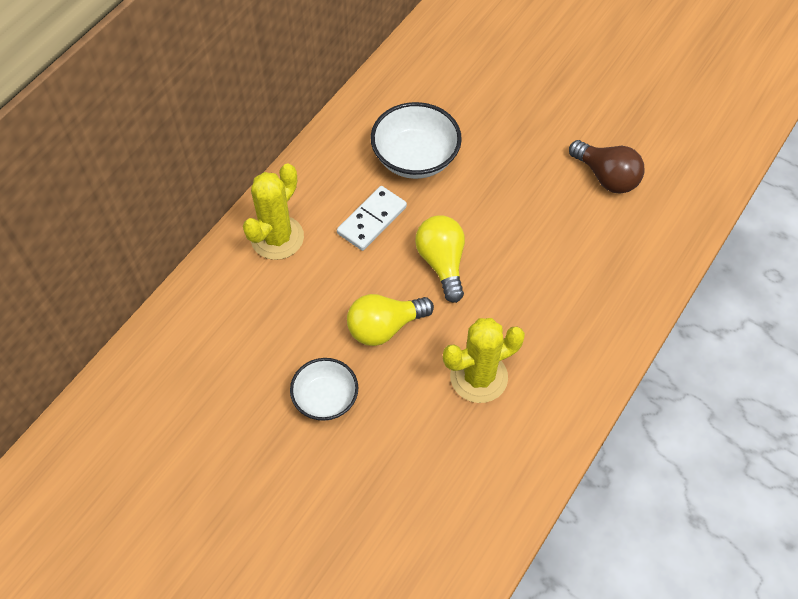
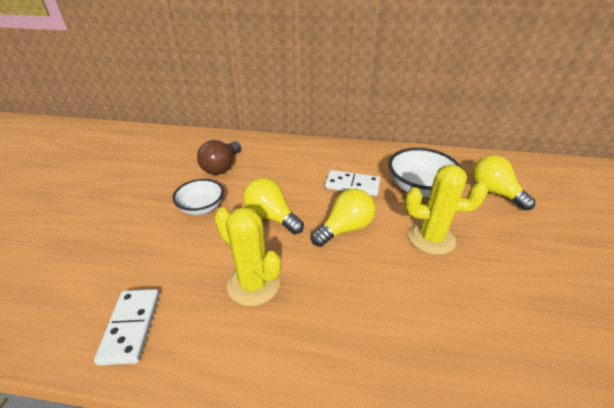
camera: 65 degrees right, 20 degrees down
(277, 238) = (308, 155): yellow cactus -> yellow cactus (431, 238)
(459, 97) = (494, 192): none -> yellow light bulb
(482, 499) = (131, 327): none -> white domino
(606, 177) = (533, 311): brown light bulb -> brown light bulb (222, 167)

